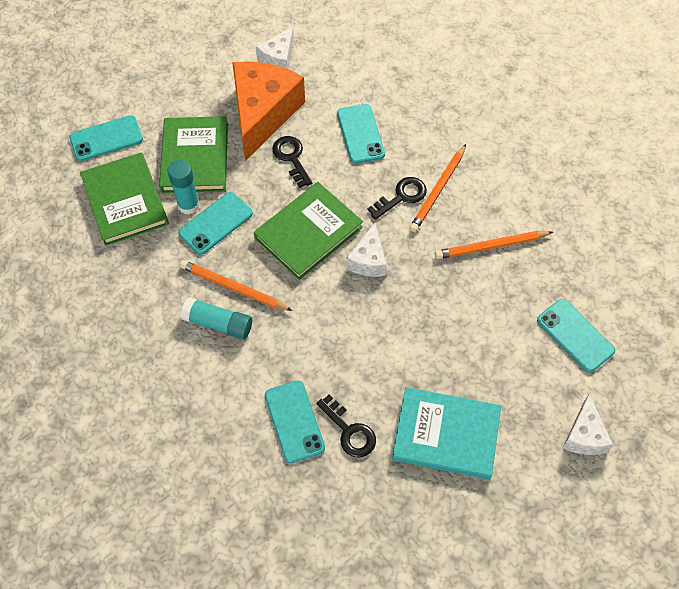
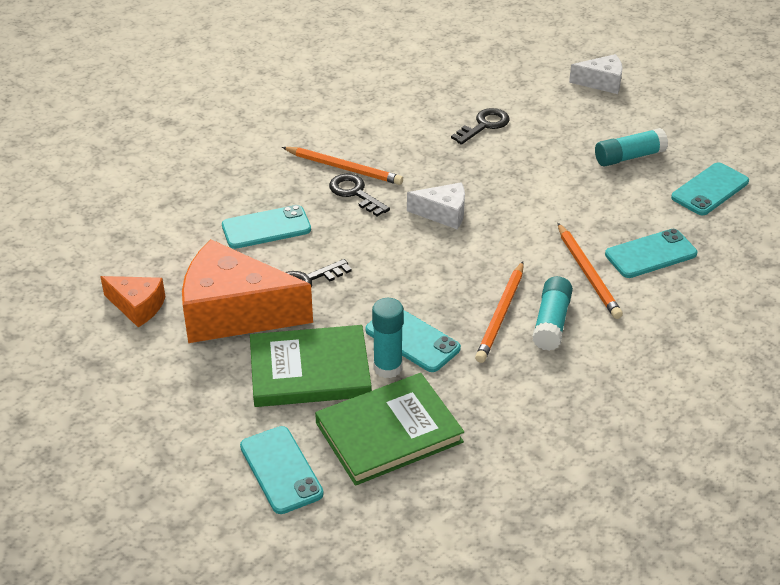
camera: 95 degrees left, 20 degrees down
(278, 58) = (137, 306): white cheese -> orange cheese
(308, 232) = (414, 260): green book -> none
(349, 431) = (647, 216): black key -> black key (484, 125)
(446, 435) = (629, 157): turquoise book -> turquoise glue stick
(491, 246) = (411, 133): orange pencil -> orange pencil (588, 273)
(575, 335) = (502, 85): turquoise phone -> turquoise phone (710, 189)

